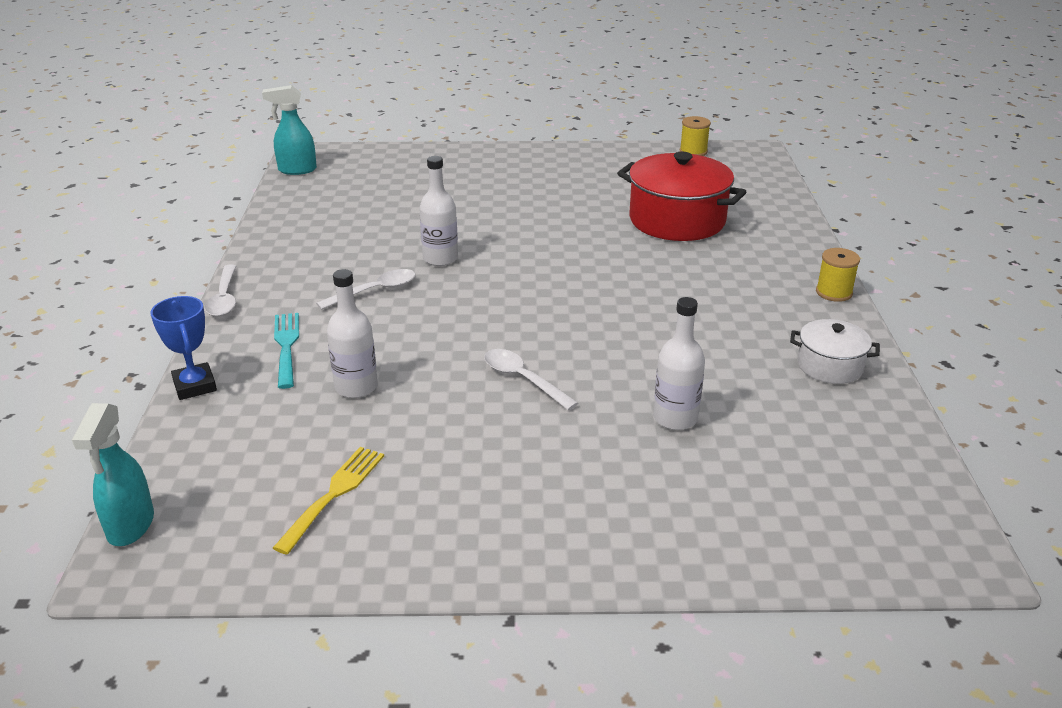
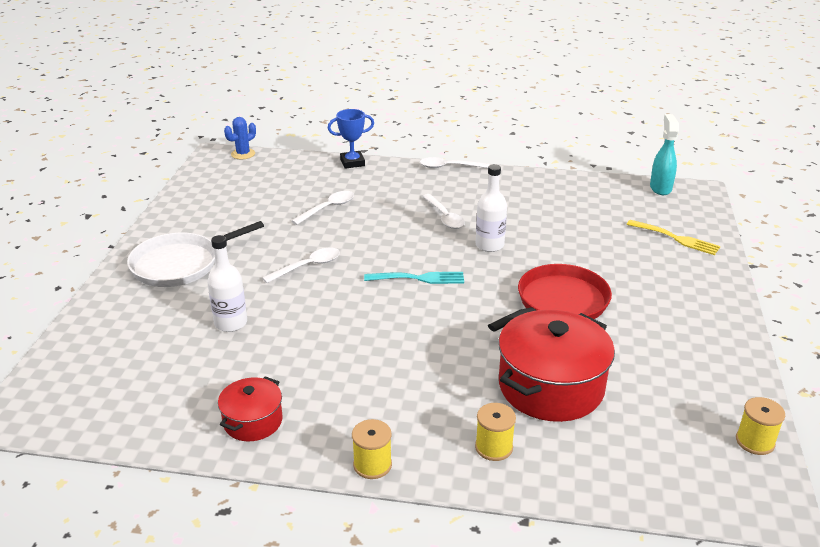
camera: 100 degrees right, 0 degrees up
(130, 526) = (243, 154): turquoise spray bottle -> blue cactus
(286, 346) = (383, 187): turquoise fork -> turquoise fork (419, 278)
(334, 494) = (233, 201): yellow fork -> yellow fork (676, 238)
(356, 387) = (328, 208): white bottle -> white spoon
(546, 219) = (558, 303): none -> red pan
(552, 504) = (180, 264): none -> white pan
(770, 241) = (494, 447): none -> yellow spool
(830, 366) = (253, 421): white pot -> red pot

